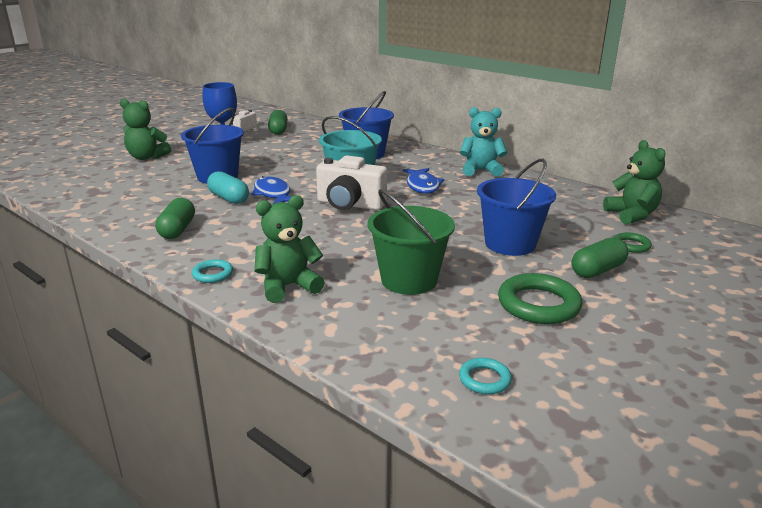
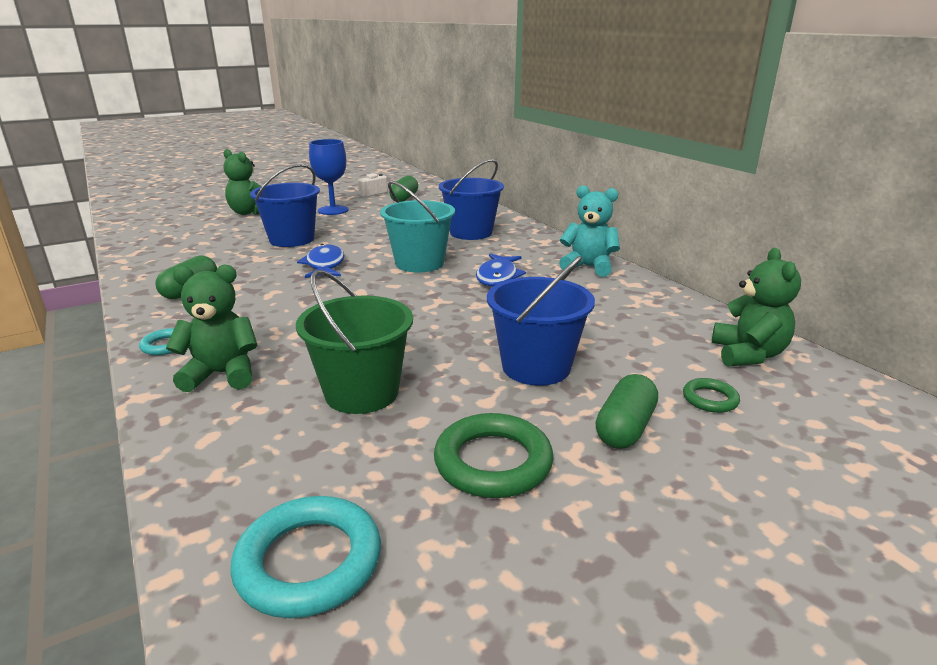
camera: 20 degrees right, 0 degrees up
(229, 198) = (276, 264): turquoise capsule -> none
(350, 204) = (392, 288): white camera -> none
(484, 379) = (309, 562): turquoise ring -> turquoise ring, size x1.89
(597, 270) = (625, 428): green capsule -> green capsule turned 45 degrees counterclockwise

